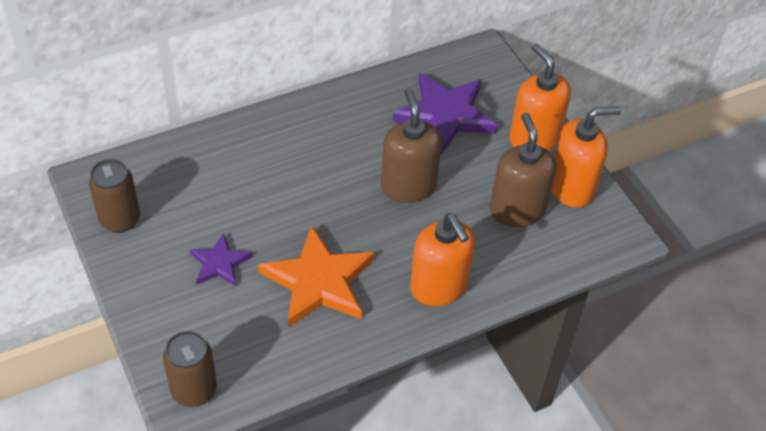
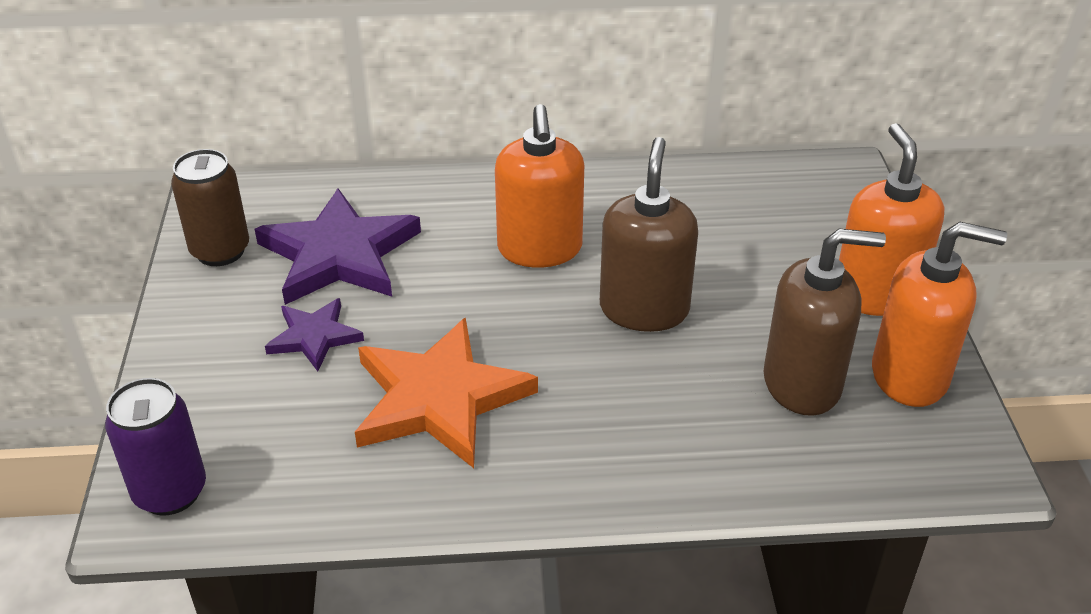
camera: 25 degrees right, 10 degrees down
(194, 390) = (170, 492): brown can -> purple can
(439, 287) = (620, 458): orange soap dispenser -> orange soap dispenser (540, 249)
(445, 115) = (748, 233): purple star -> purple star (339, 254)
(517, 210) = (802, 384): brown soap dispenser -> brown soap dispenser turned 75 degrees clockwise

